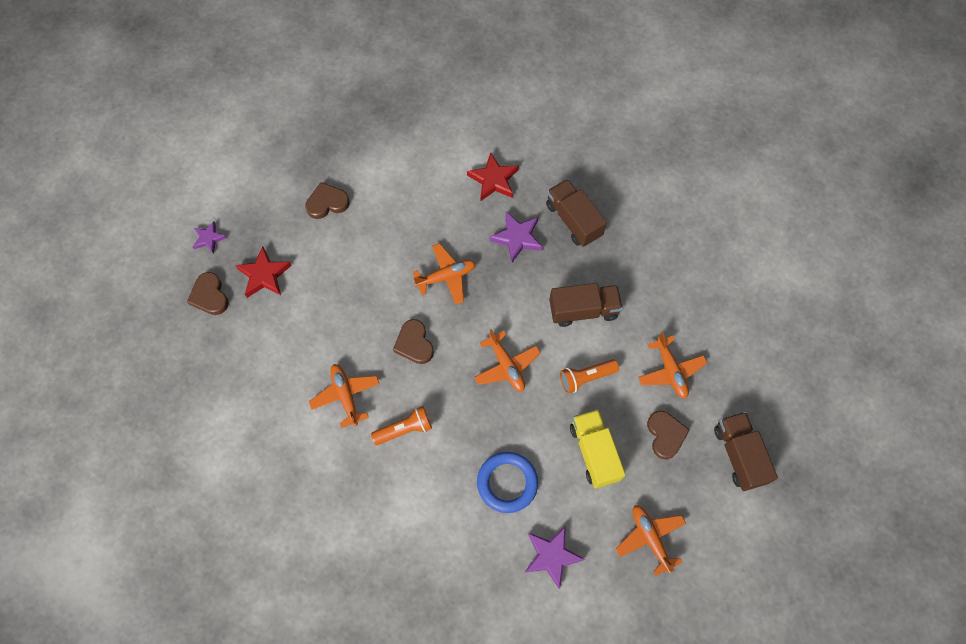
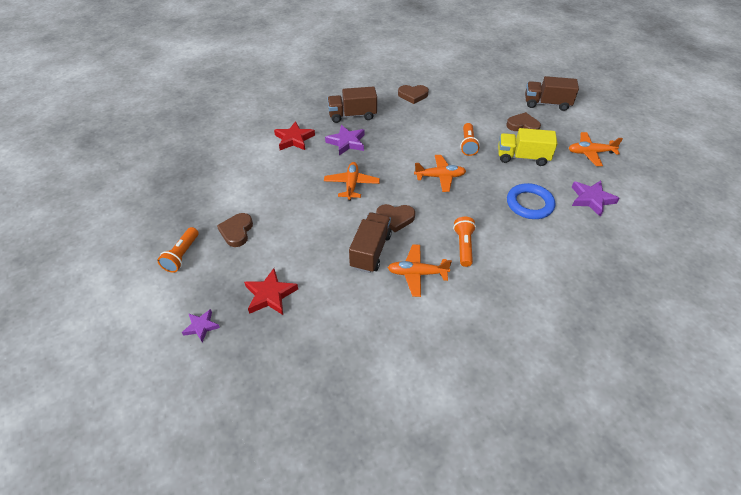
camera: 65 degrees left, 20 degrees down
(210, 296) = (261, 344): brown heart -> brown heart (413, 95)
(277, 174) = (182, 255): none -> orange flashlight
(583, 310) = (419, 131): brown truck -> brown truck (370, 251)
(670, 371) = (481, 111): orange plane -> none

